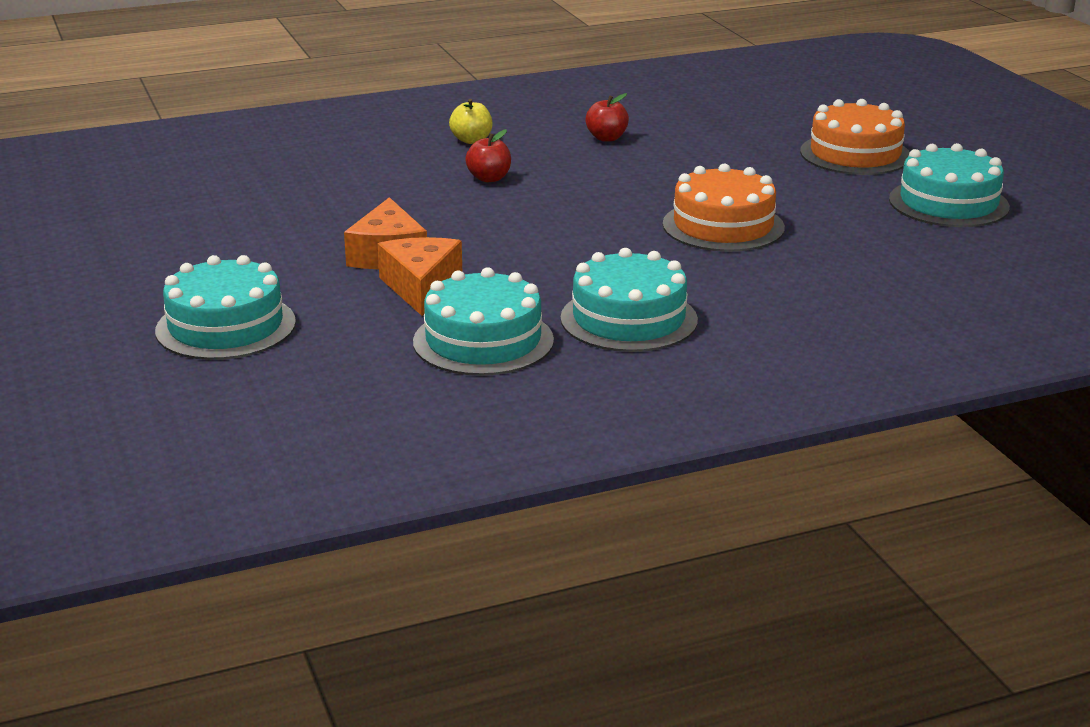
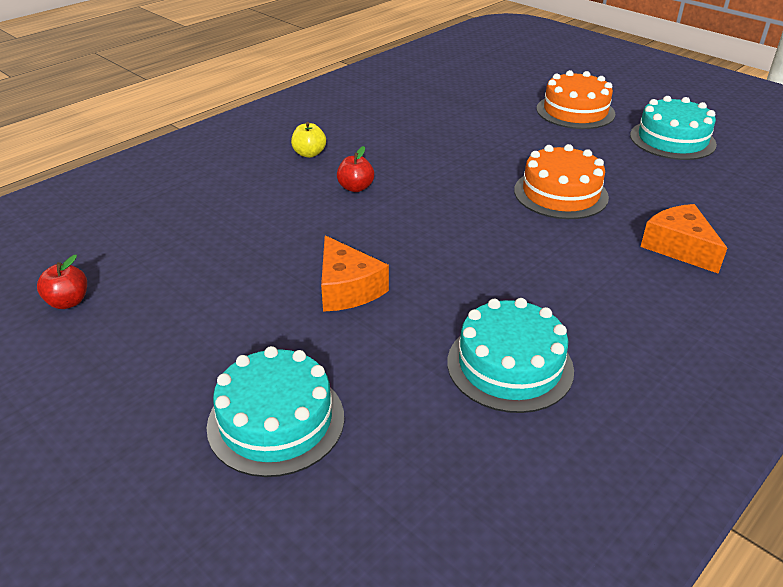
camera: 25 degrees left, 10 degrees up
(421, 287) = (405, 318): orange cheese -> orange cheese (679, 247)
(606, 138) = (404, 131): red apple -> red apple (68, 302)
(629, 319) = (591, 305): turquoise cake -> none

